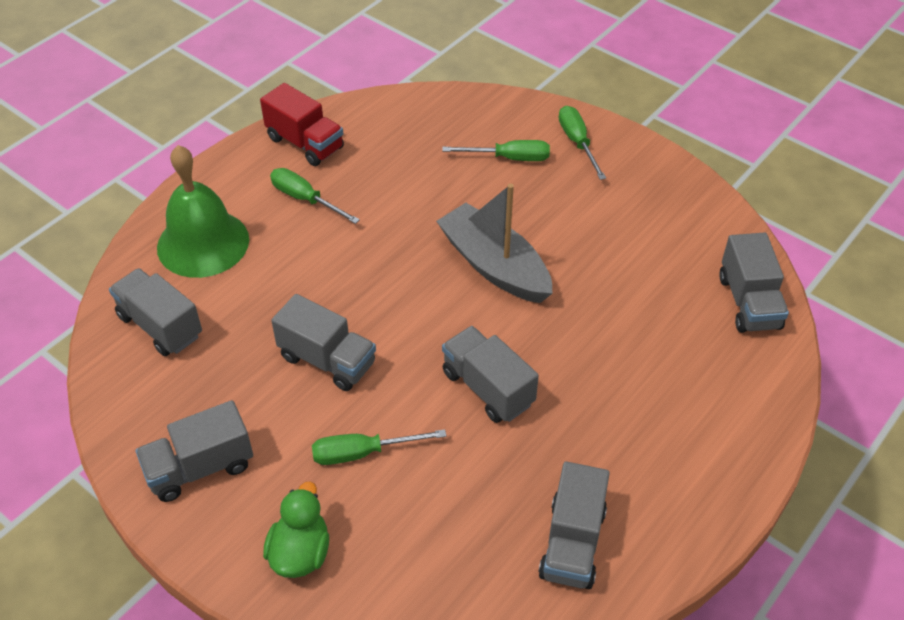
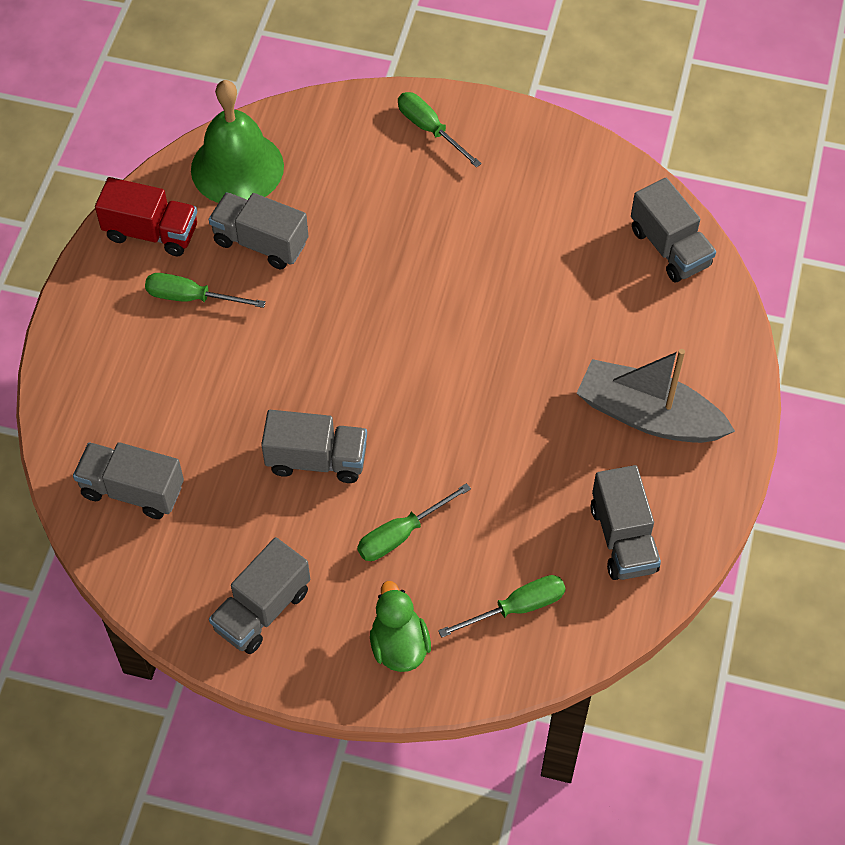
camera: 25 degrees left, 10 degrees up
(203, 243) = (117, 386): green bell -> green bell (237, 168)
(487, 388) = (479, 427): grey truck -> grey truck (260, 243)
(494, 266) = (420, 299): grey boat -> grey boat (648, 415)
(509, 158) = (371, 173): green screwdriver -> green screwdriver (517, 608)

